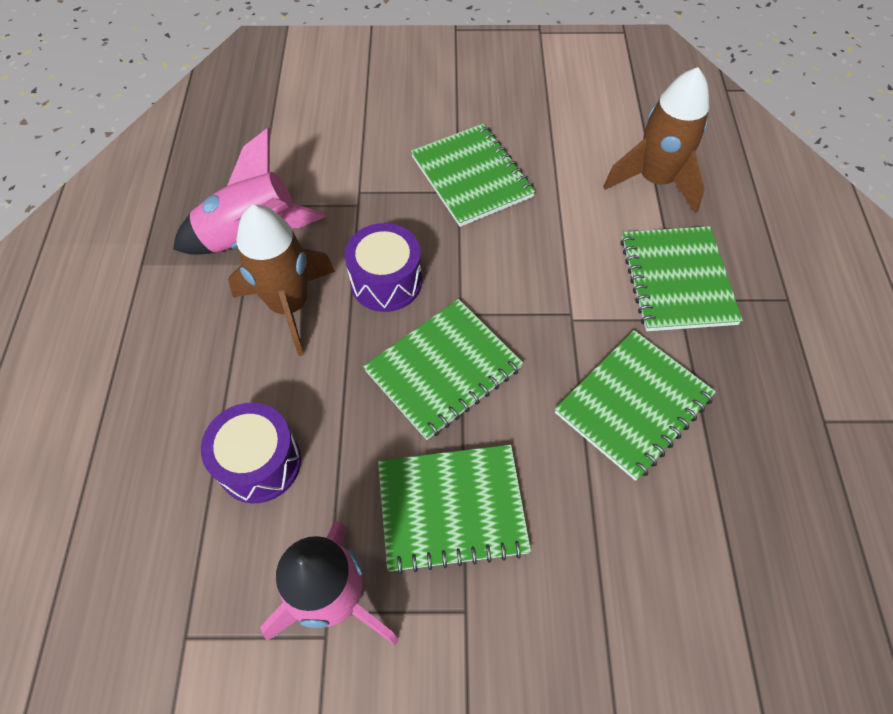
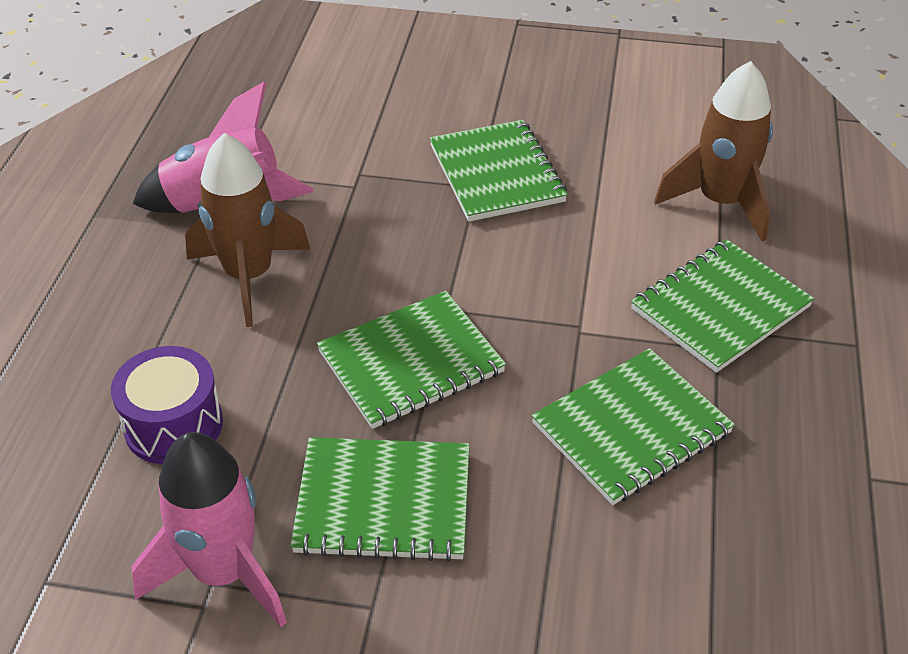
camera: 10 degrees right, 15 degrees down
(386, 281) = (367, 266): purple drum -> none
(677, 280) = (720, 308): green notebook -> green notebook turned 45 degrees clockwise

